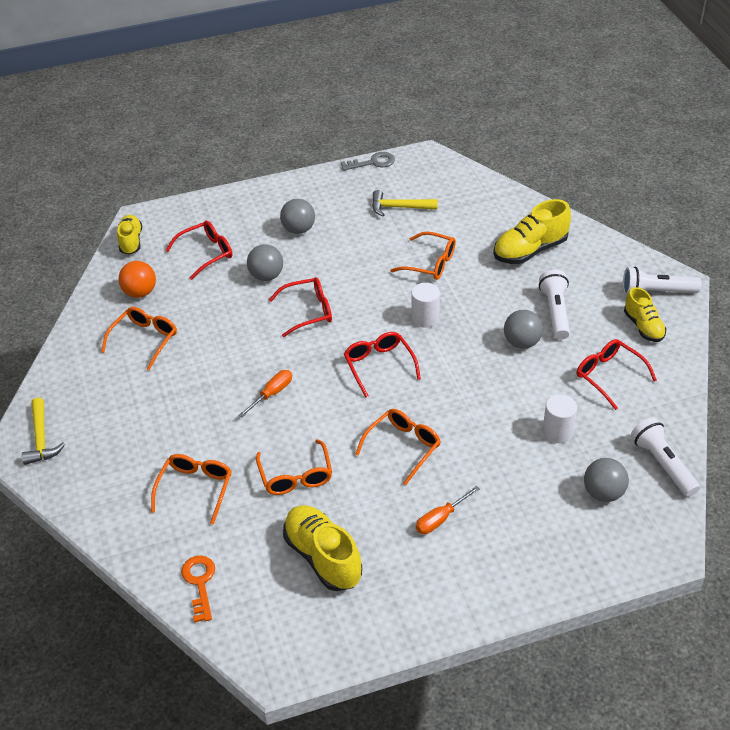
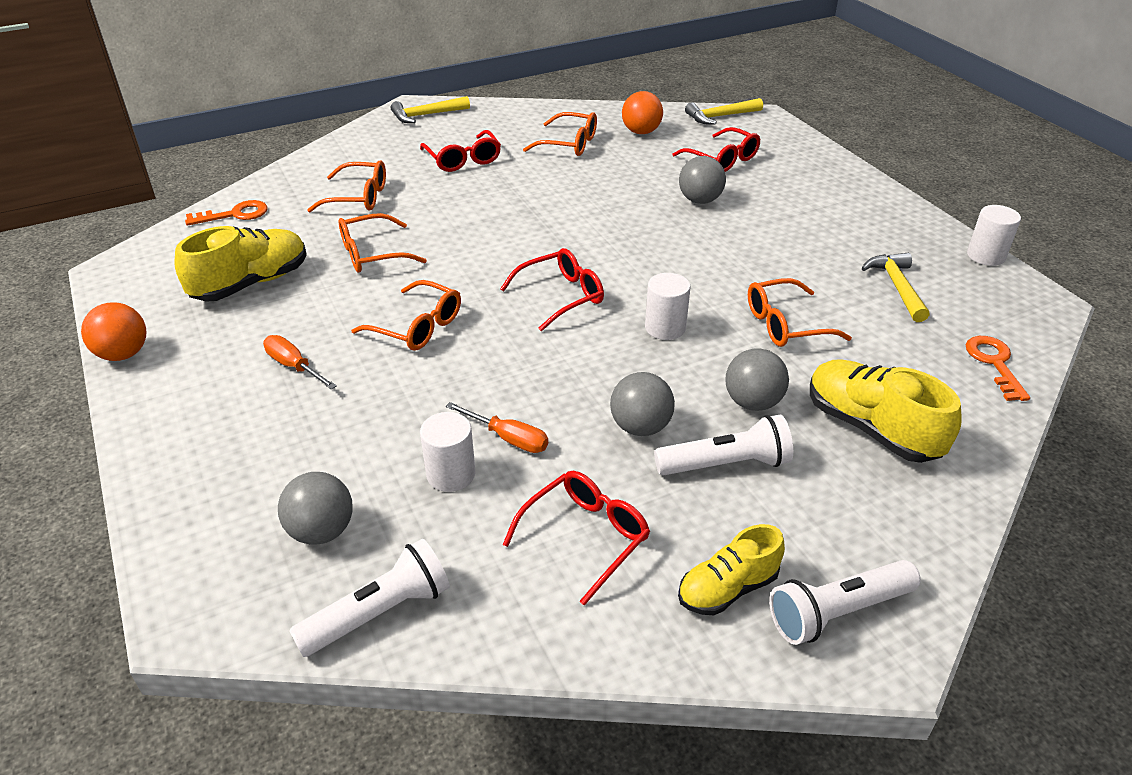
camera: 80 degrees right, 5 degrees down
(131, 241) = (720, 116): yellow shoe -> yellow hammer
(272, 394) = (500, 225): orange screwdriver -> orange screwdriver (508, 438)
(298, 229) = (799, 212): grey ball -> grey ball (752, 402)
(308, 311) = (646, 235): red glasses -> red glasses (463, 160)
(373, 162) = (986, 256): grey key -> white cylinder
(410, 635) = (123, 354): none -> orange ball
(430, 263) = (785, 324): orange glasses -> orange glasses turned 60 degrees clockwise
(480, 191) = (994, 363): none -> orange key
(656, 292) = (838, 612): white flashlight -> white flashlight turned 105 degrees counterclockwise

